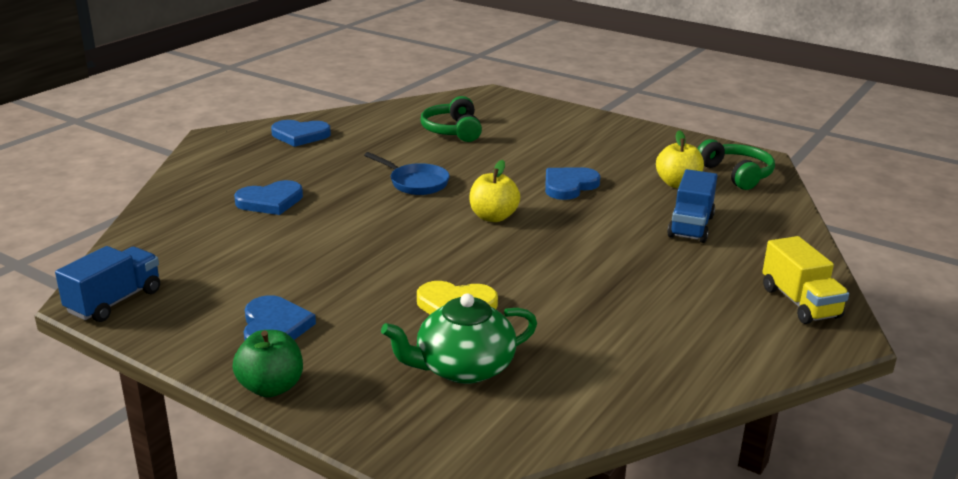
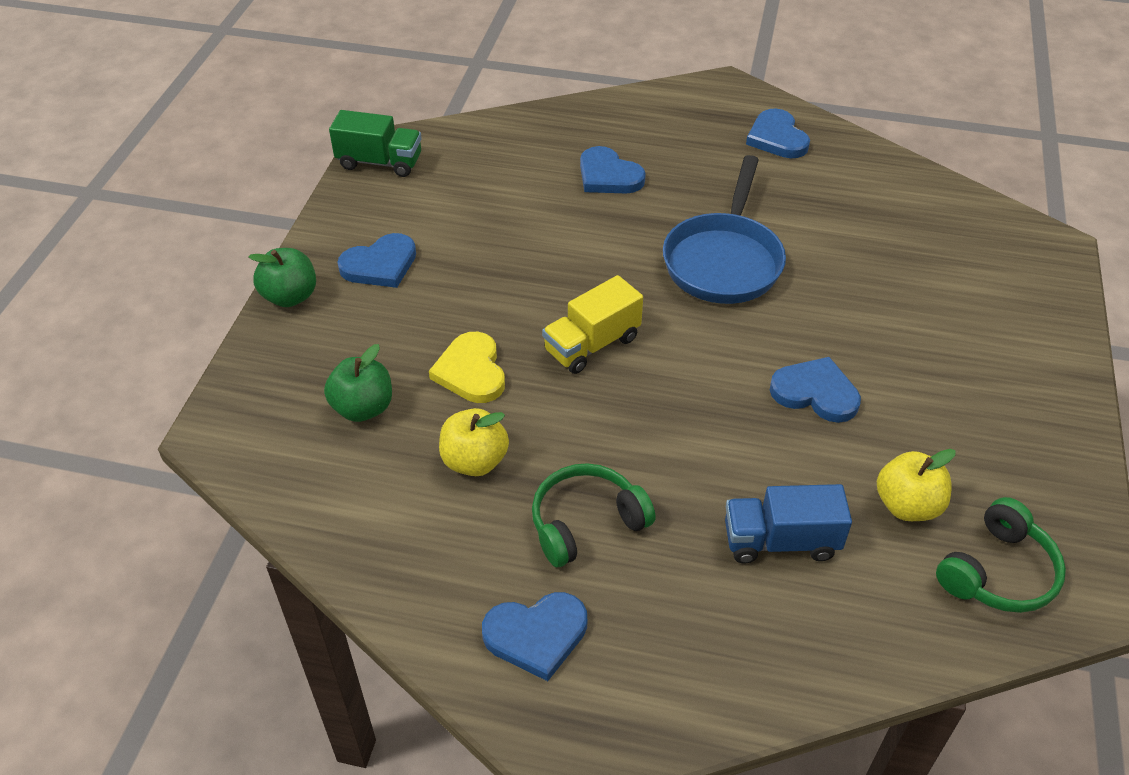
camera: 70 degrees right, 20 degrees up
(114, 301) = (380, 162): blue truck -> green truck
(415, 183) = (724, 260): blue pan -> blue pan, size x1.68
(452, 130) = (895, 246): green headphones -> green headphones (586, 522)
(463, 368) = (363, 408): green teapot -> green apple
(493, 217) = (682, 346): yellow apple -> yellow apple (474, 461)
(744, 329) = (536, 635): none -> blue heart
(800, 303) = (633, 691): yellow truck -> yellow truck (592, 344)

